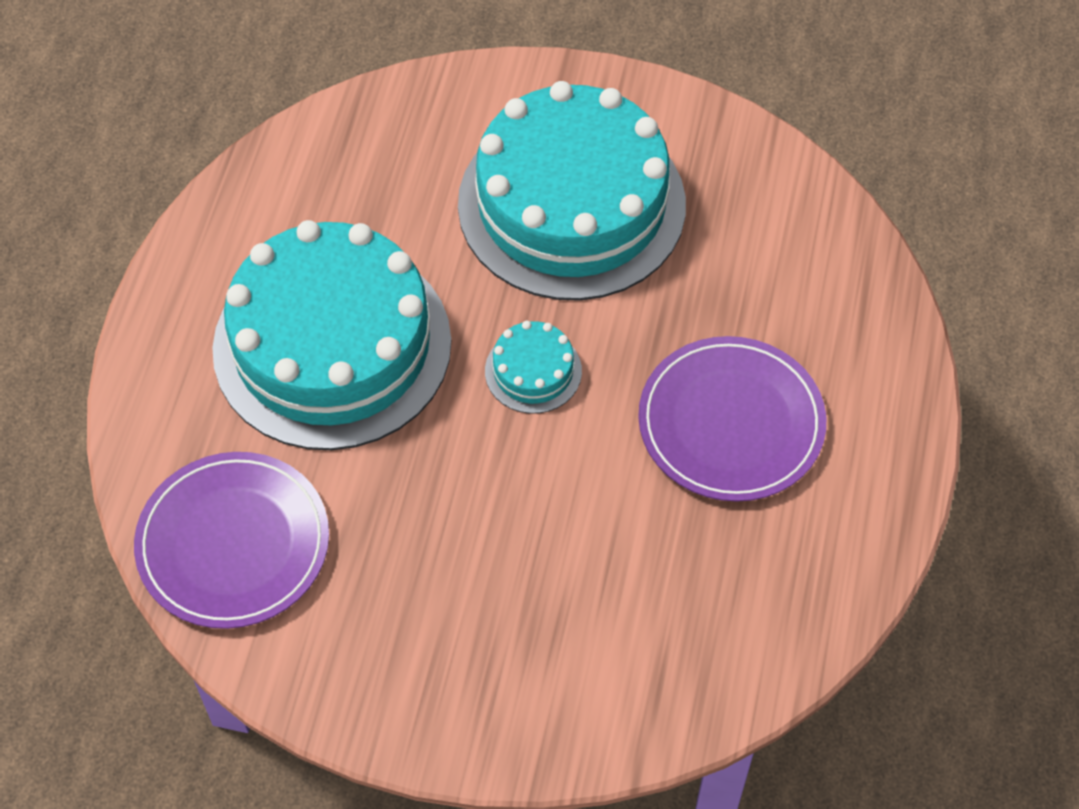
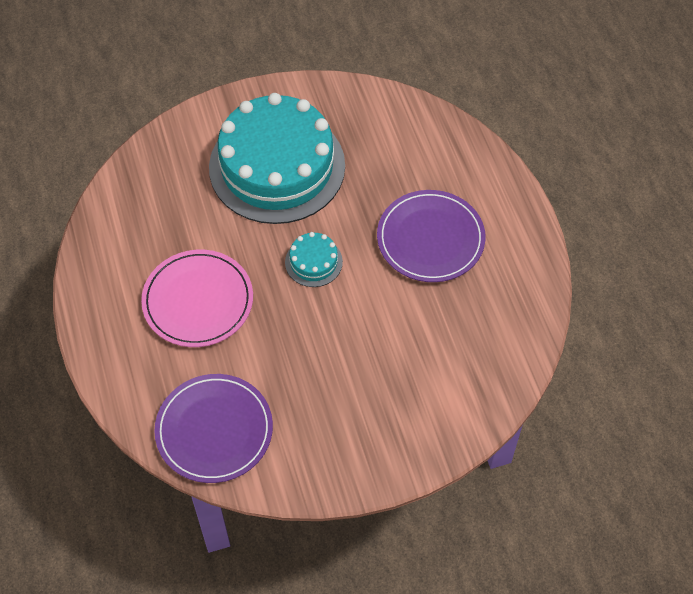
camera: 30 degrees left, 0 degrees up
(332, 345) = (198, 301): turquoise cake -> pink plate

